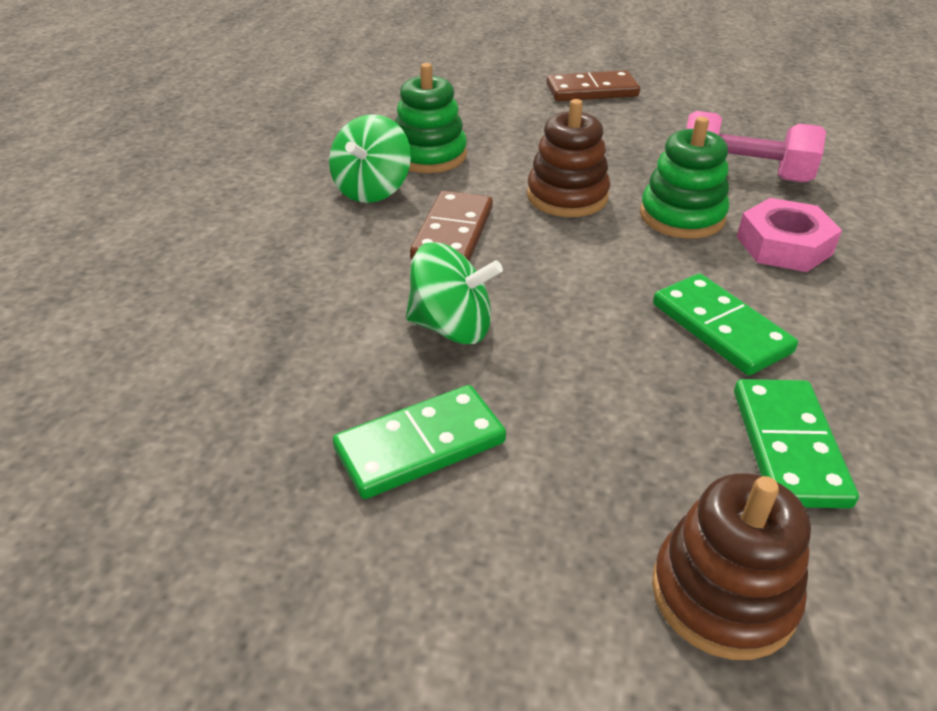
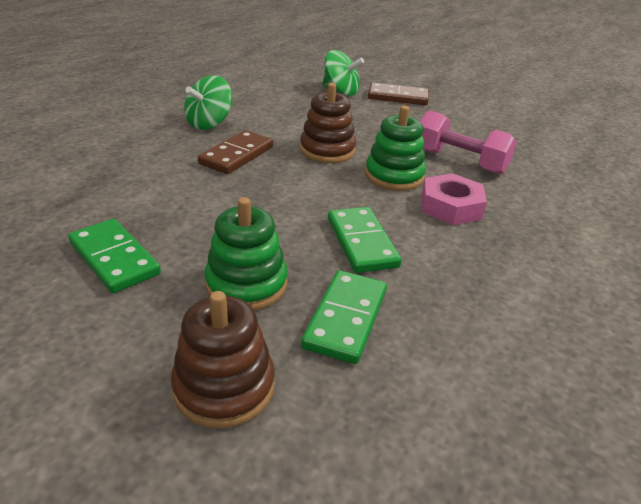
camera: 15 degrees right, 5 degrees down
(420, 445) = (114, 258): green domino -> green domino turned 60 degrees clockwise
(429, 155) = (260, 113): green stacking toy -> green stacking toy (246, 284)
(452, 327) = (190, 203): green spinning top -> green spinning top (340, 91)

